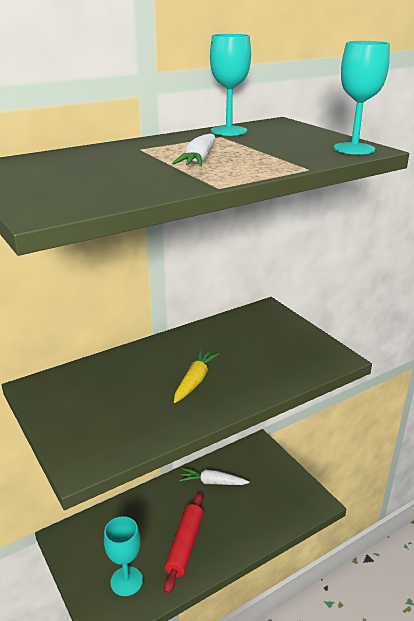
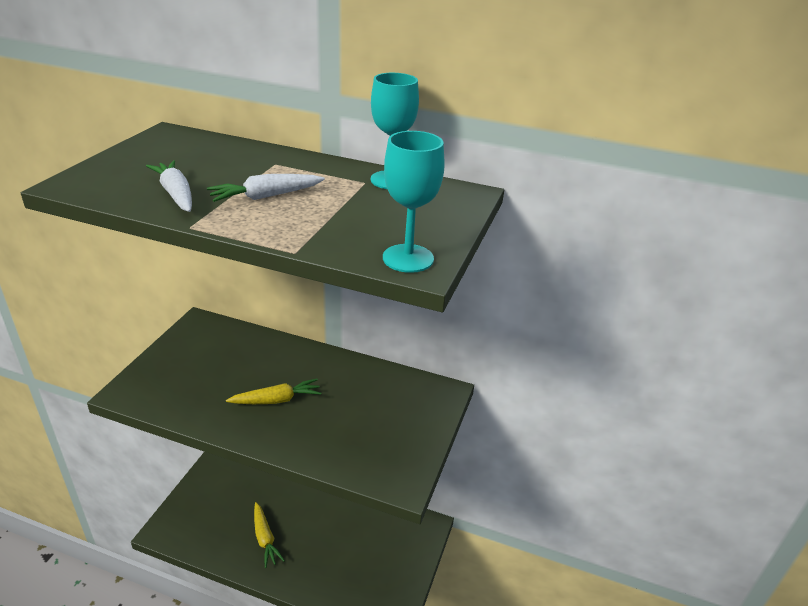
camera: 50 degrees right, 5 degrees up
(126, 581) = (205, 521): turquoise goblet -> none
(185, 545) = (265, 538): red rolling pin -> yellow carrot
(212, 482) = (349, 517): white carrot -> white carrot (176, 194)

